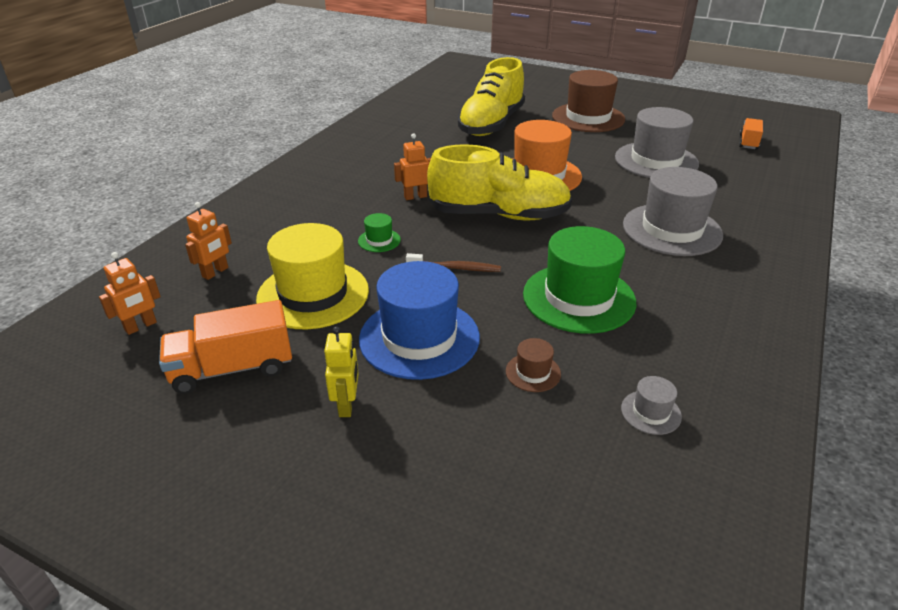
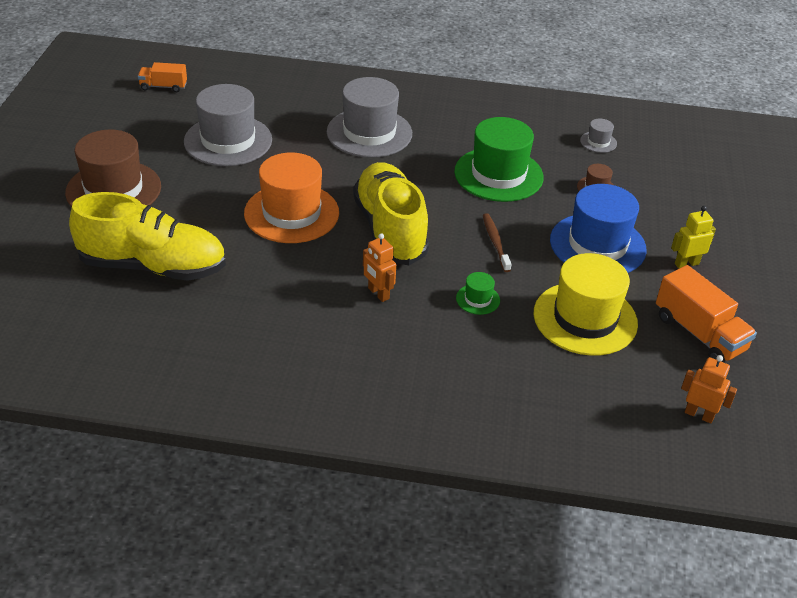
camera: 110 degrees left, 5 degrees up
(215, 272) = (596, 399): orange robot -> none

